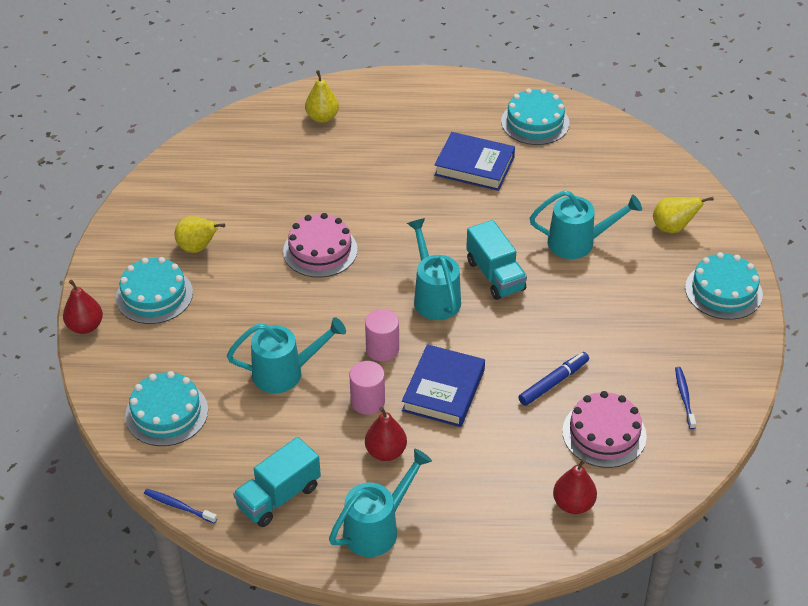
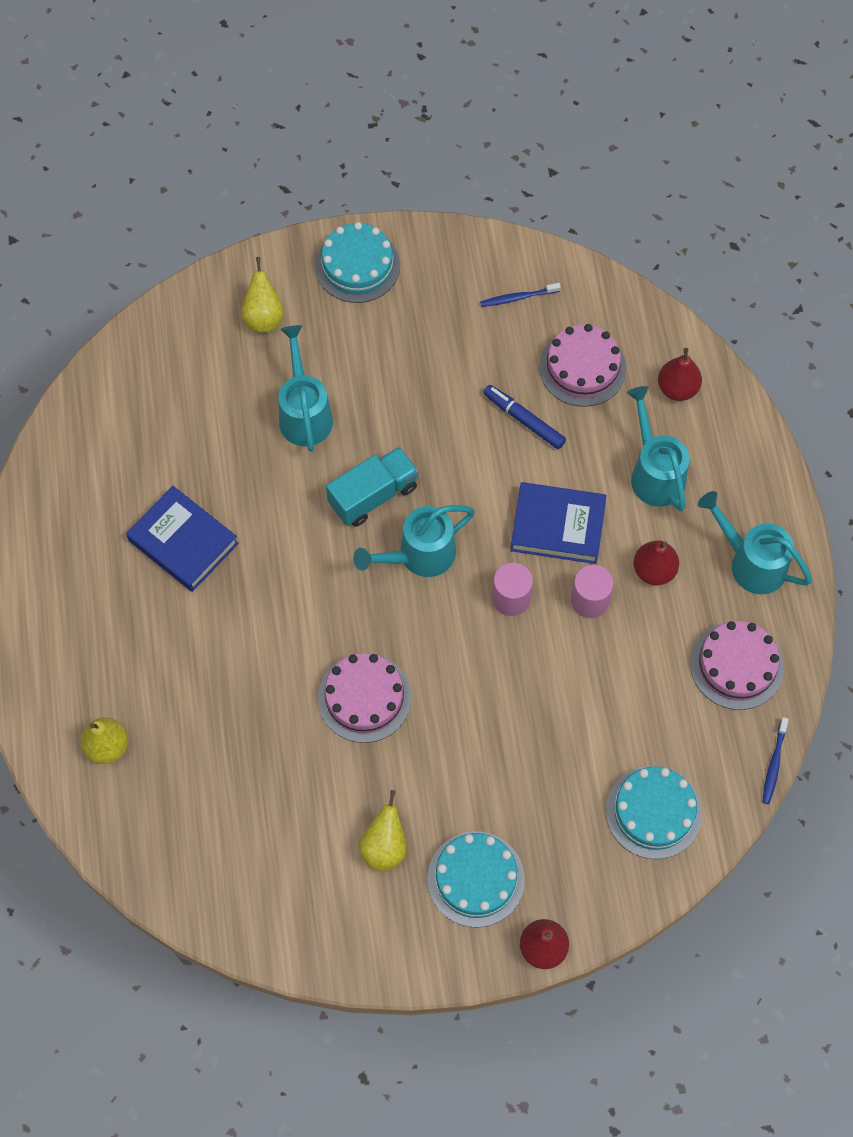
camera: 100 degrees left, 20 degrees up
(278, 496) = (736, 665): turquoise truck -> pink cake
(285, 373) = (567, 695): turquoise watering can -> turquoise watering can (654, 473)
(474, 166) = (183, 542): blue book -> blue book turned 60 degrees counterclockwise
(535, 122) = (88, 481): turquoise cake -> none

